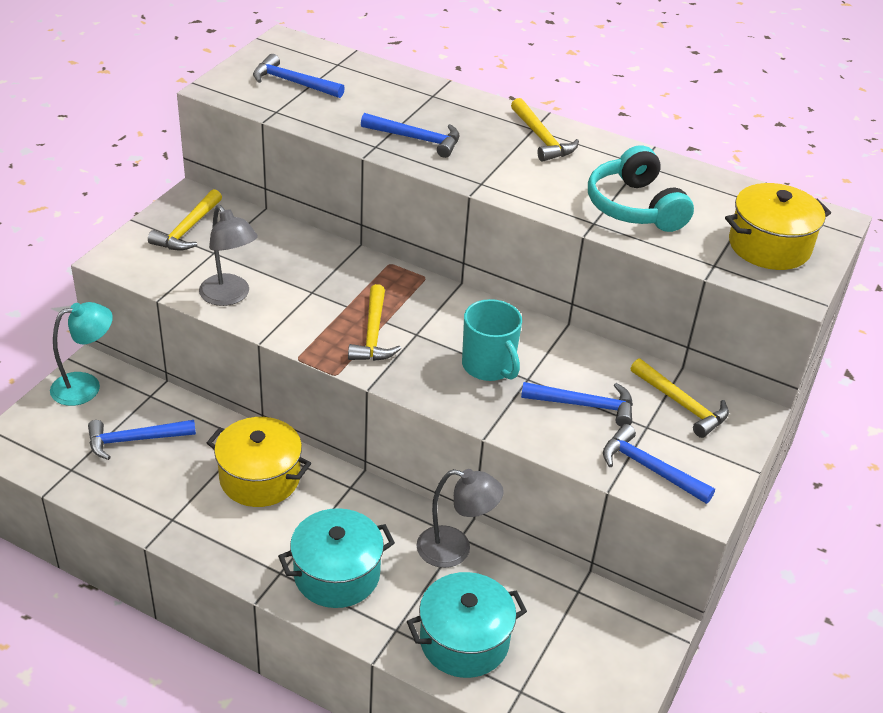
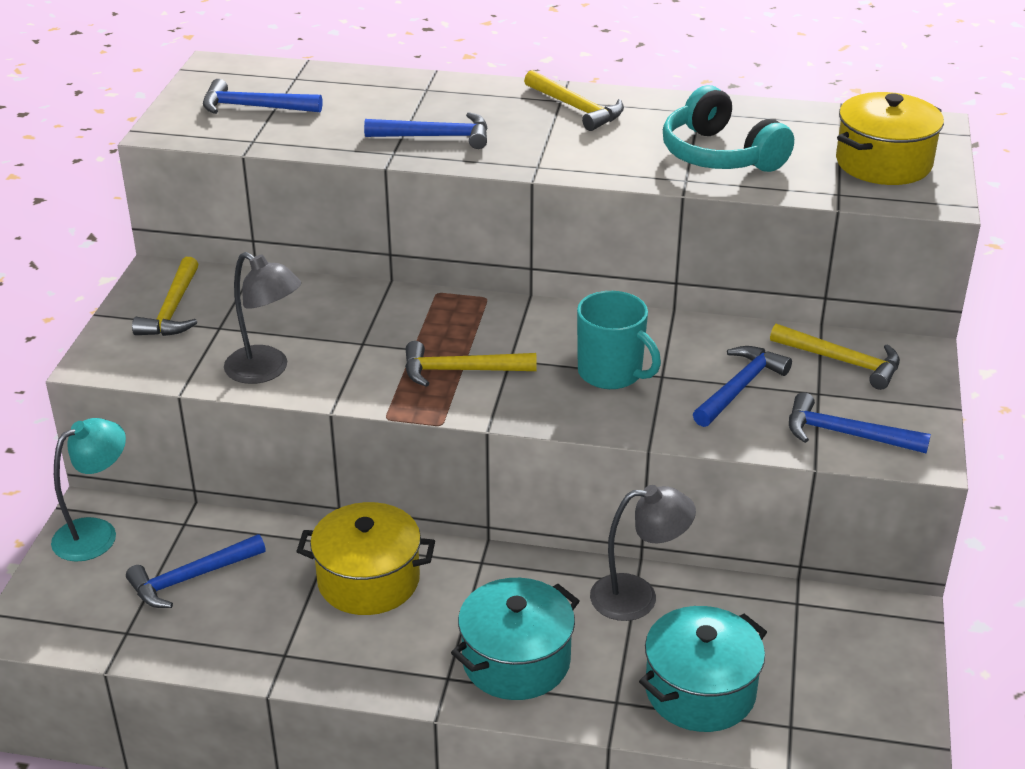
camera: 15 degrees left, 5 degrees down
(373, 334) = (461, 371): yellow hammer -> yellow hammer turned 105 degrees clockwise
(584, 405) = (739, 387): blue hammer -> blue hammer turned 45 degrees counterclockwise

